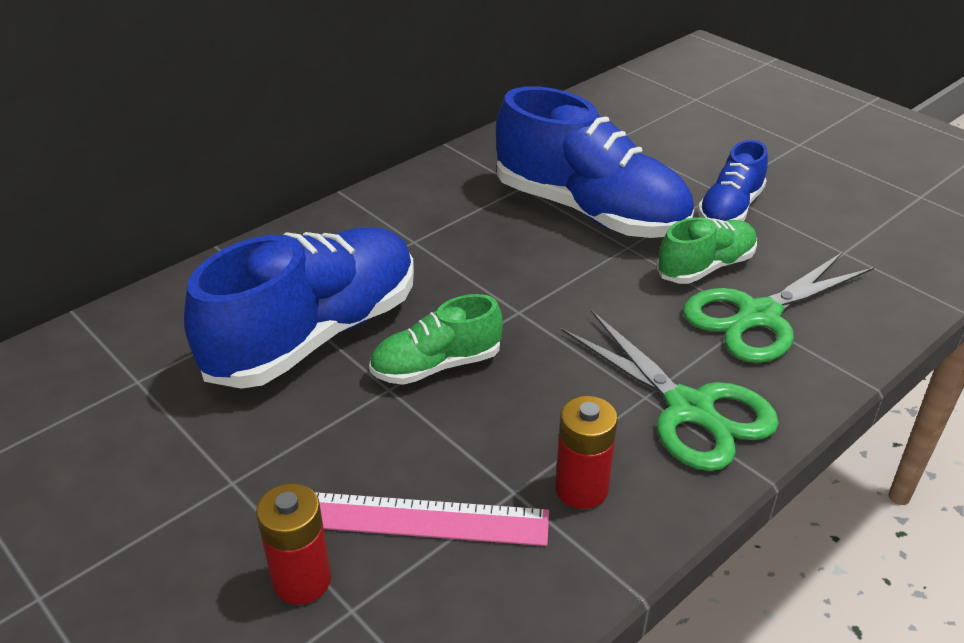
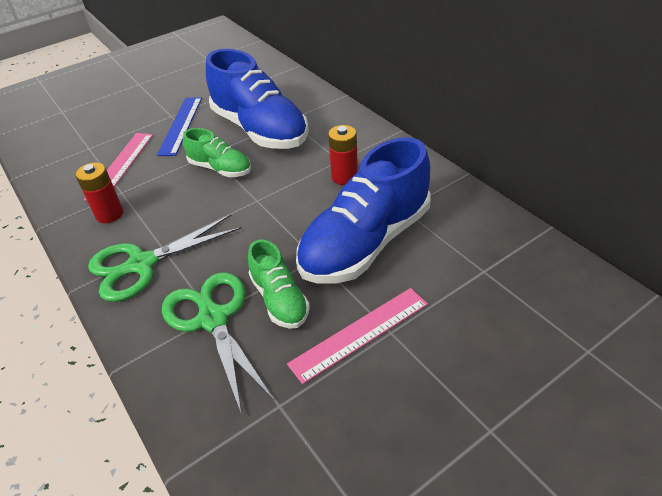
camera: 100 degrees right, 5 degrees up
(278, 454) = (181, 125): none -> blue ruler
(302, 580) = (109, 136): red battery -> red battery (344, 177)
(436, 365) = (220, 169): green shoe -> green shoe turned 135 degrees clockwise
(730, 209) = (360, 333): blue shoe -> pink ruler

